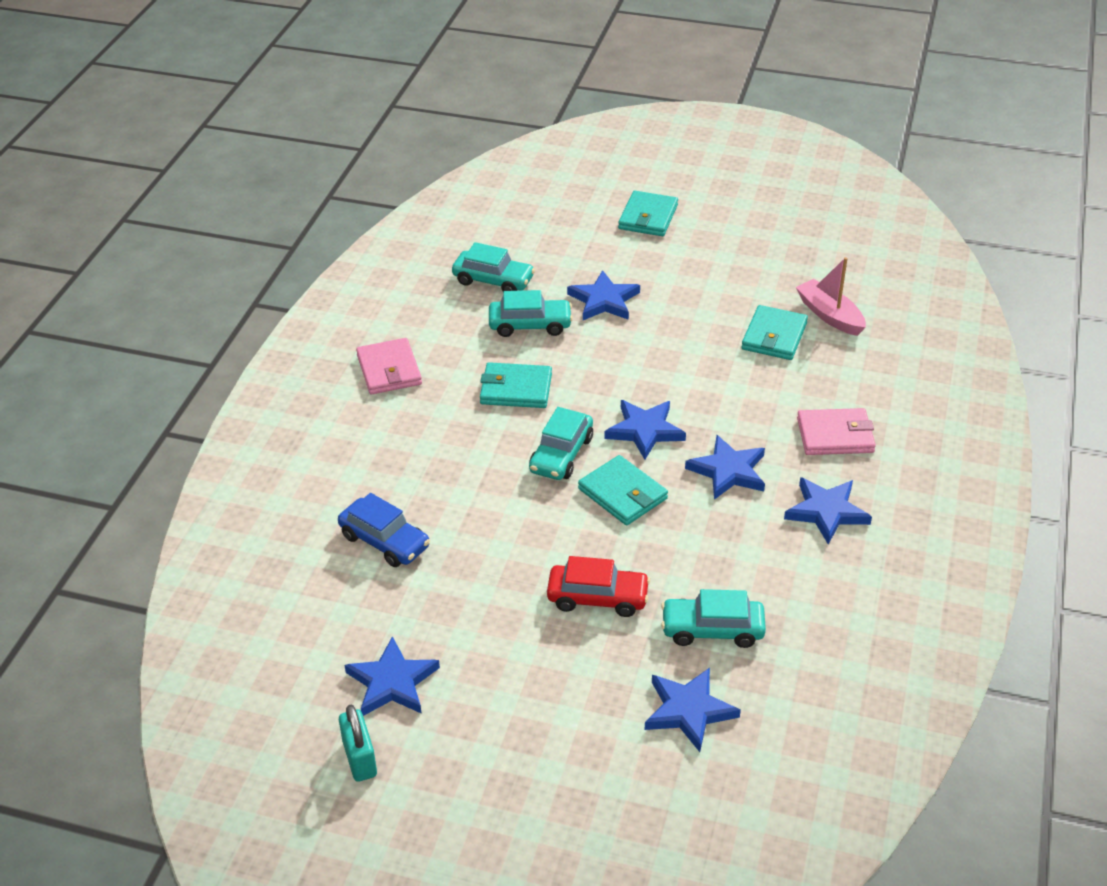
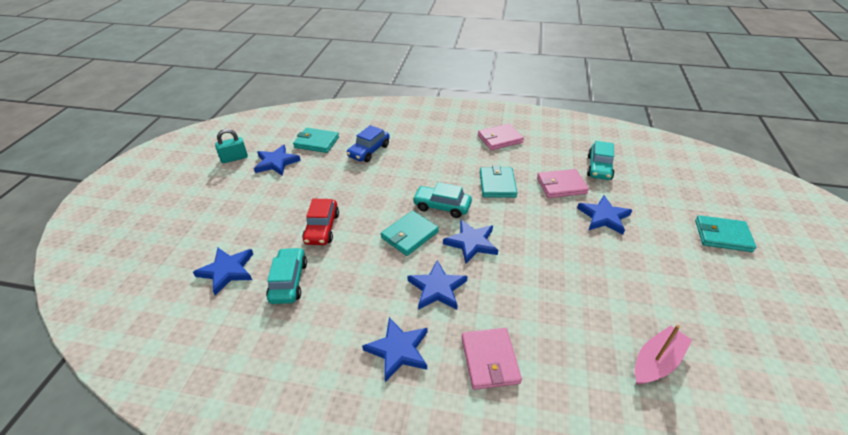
camera: 85 degrees right, 0 degrees up
(530, 325) = (561, 185): turquoise car -> pink wallet
(774, 336) = (606, 318): turquoise wallet -> turquoise wallet (316, 142)

